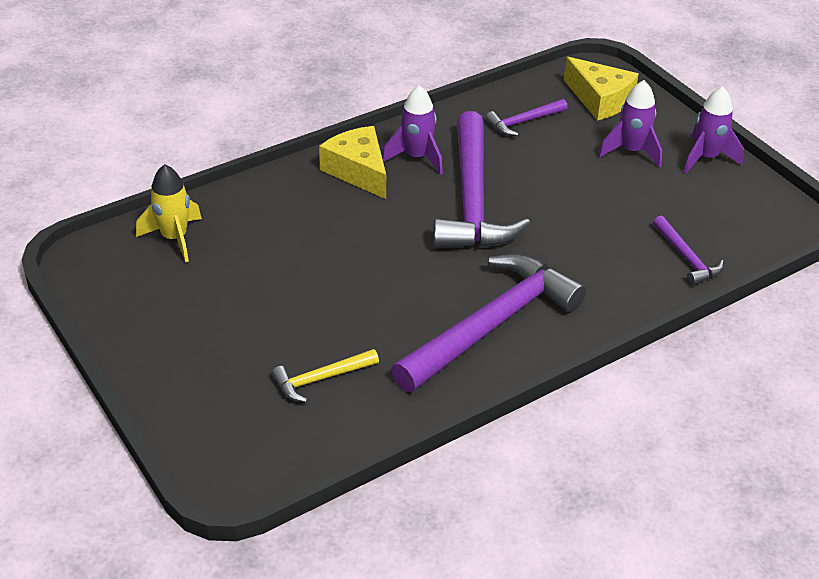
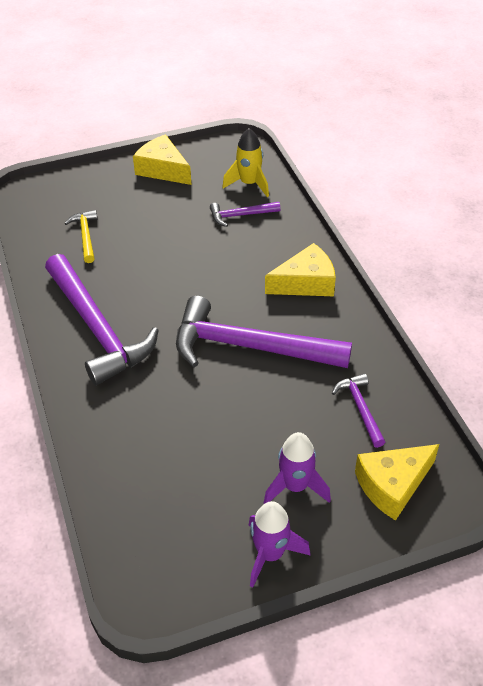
camera: 105 degrees right, 5 degrees up
(150, 329) = (163, 169): none -> yellow cheese
(416, 157) = (317, 321): purple rocket -> none
(686, 258) = (123, 481): purple hammer -> purple hammer (240, 215)

